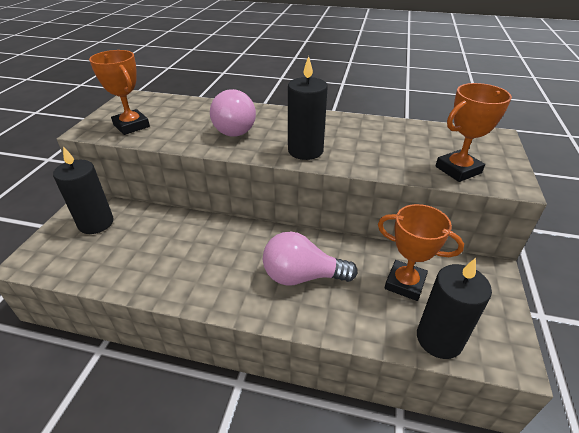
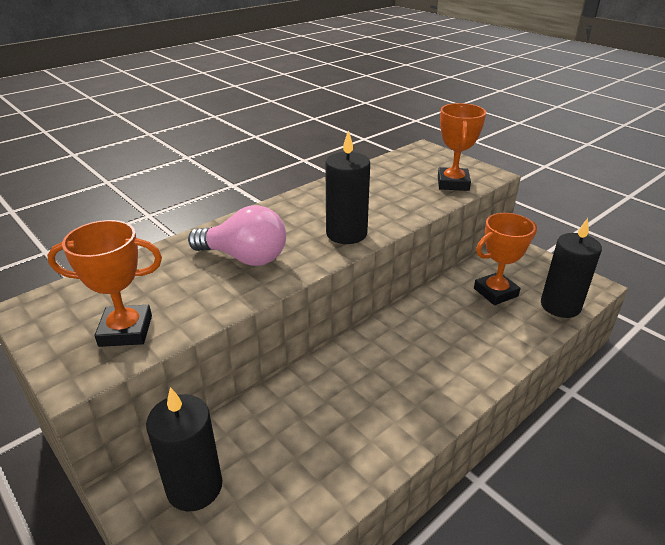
camera: 55 degrees left, 5 degrees down
(302, 276) = (445, 343): pink light bulb -> none

